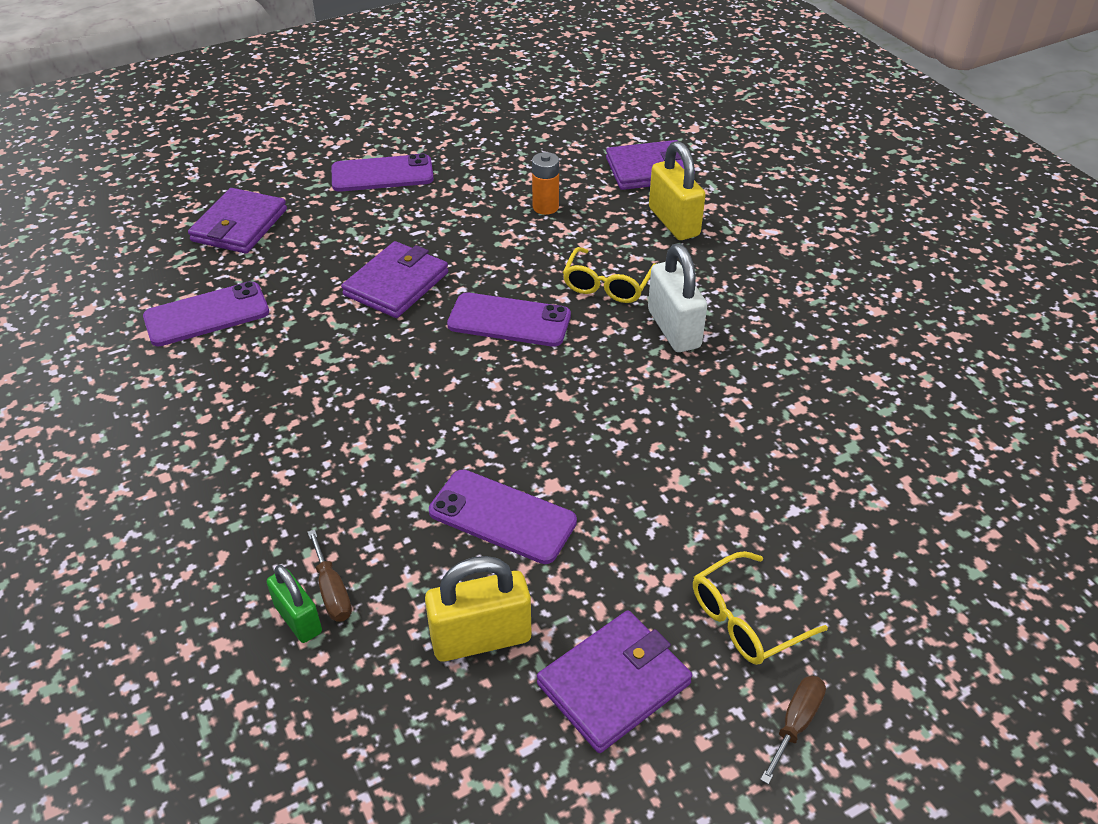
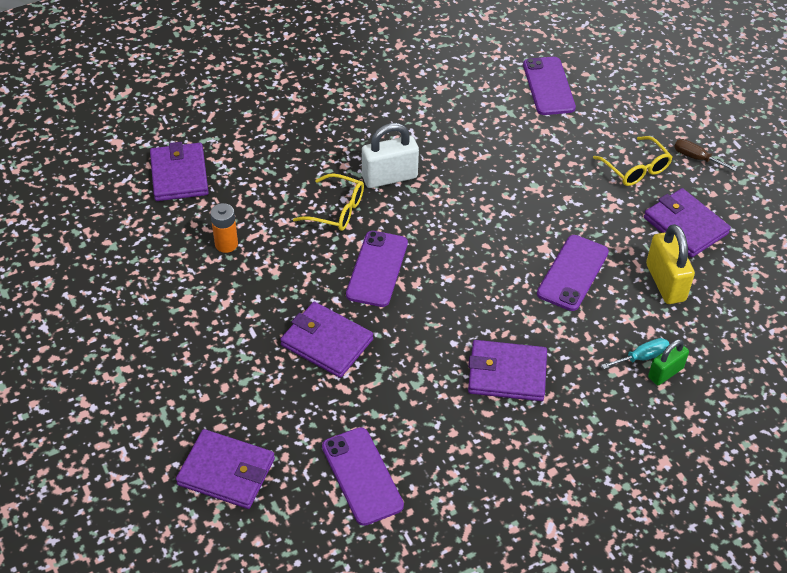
camera: 90 degrees left, 5 degrees up
(326, 437) = (507, 373): none -> purple wallet
(332, 591) = (642, 357): brown screwdriver -> turquoise screwdriver
(382, 174) = (154, 363): purple phone -> purple phone (548, 86)
(674, 222) = (258, 166): yellow padlock -> none

